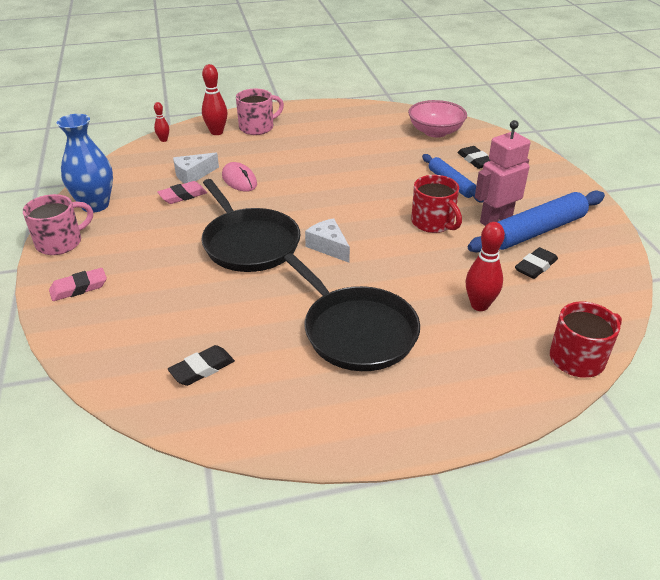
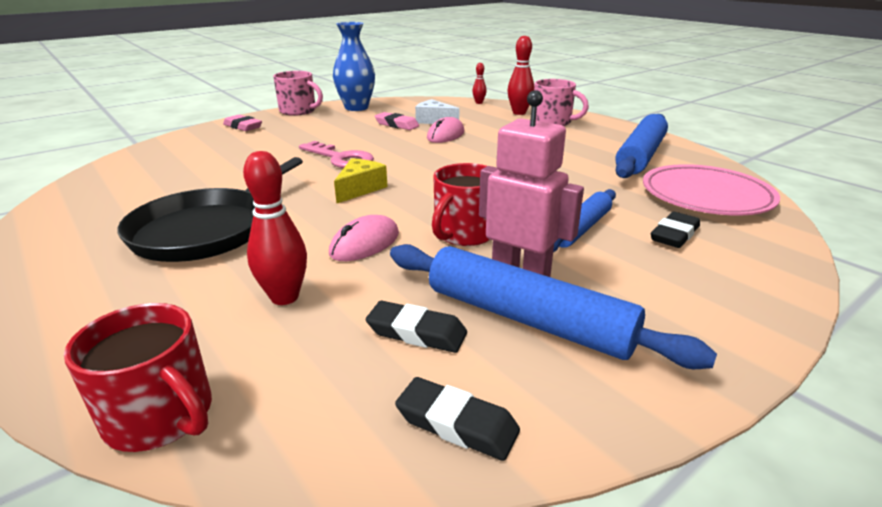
camera: 65 degrees right, 10 degrees down
(202, 369) = (141, 180): black eraser -> black eraser (457, 424)
(249, 243) = (340, 158): black pan -> pink key
(328, 247) = (360, 189): white cheese -> yellow cheese
(359, 124) = (641, 156): none -> blue rolling pin
(425, 263) = (365, 244): none -> pink mouse
(435, 132) = (706, 196): pink bowl -> pink plate

